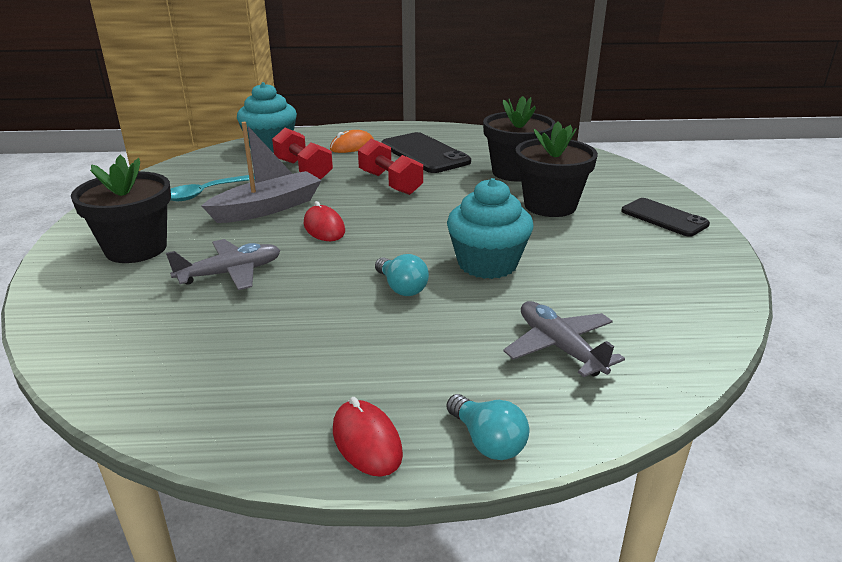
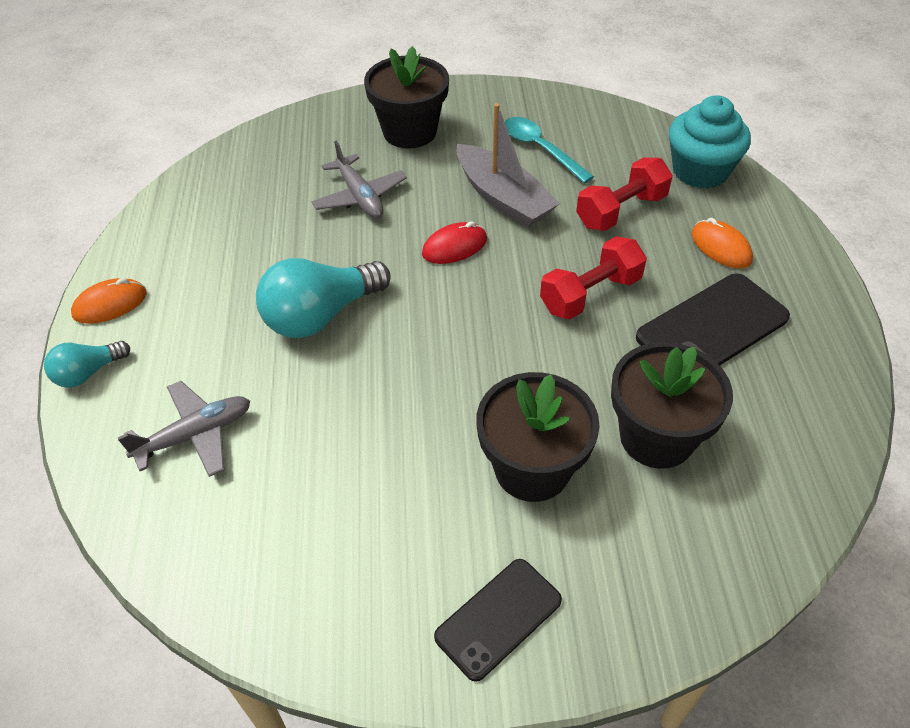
camera: 90 degrees right, 20 degrees up
(367, 441) = (110, 304): red mouse -> orange mouse
(401, 288) = (320, 315): turquoise light bulb -> turquoise light bulb, size x1.83
(487, 264) = (365, 387): turquoise cupcake -> none

